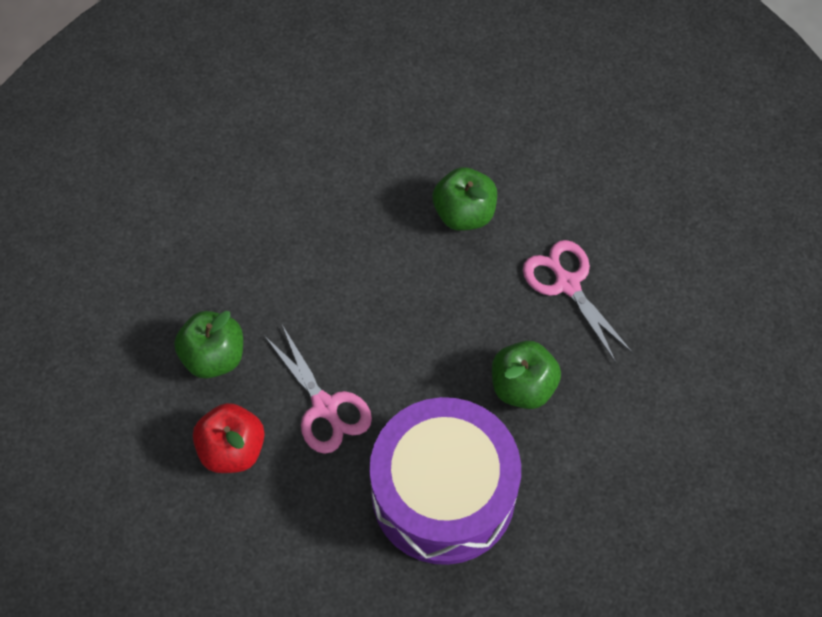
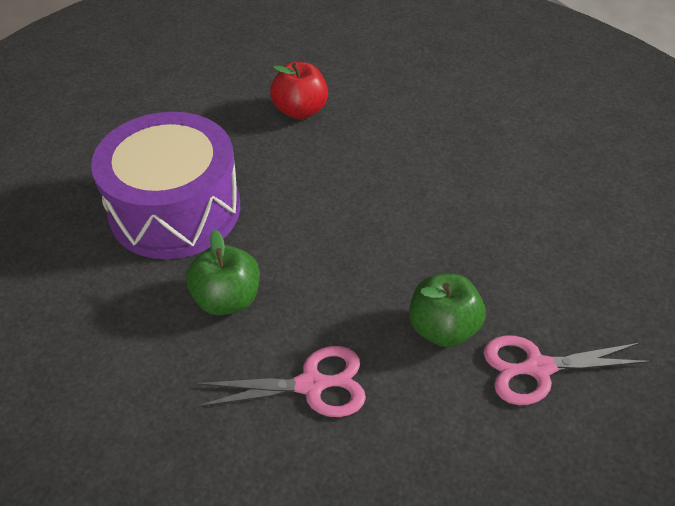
camera: 115 degrees right, 15 degrees down
(214, 356) = (383, 121): green apple -> none
(325, 407) = (299, 166): pink scissors -> pink scissors (537, 368)

